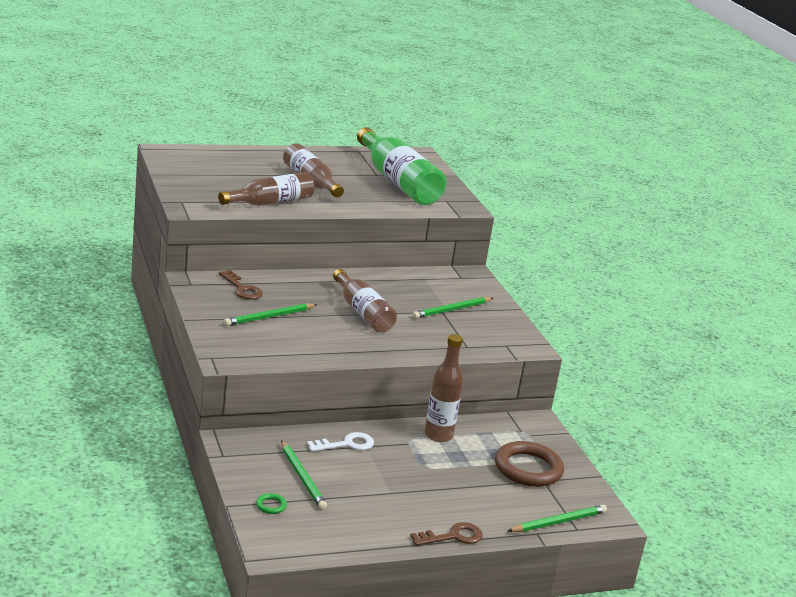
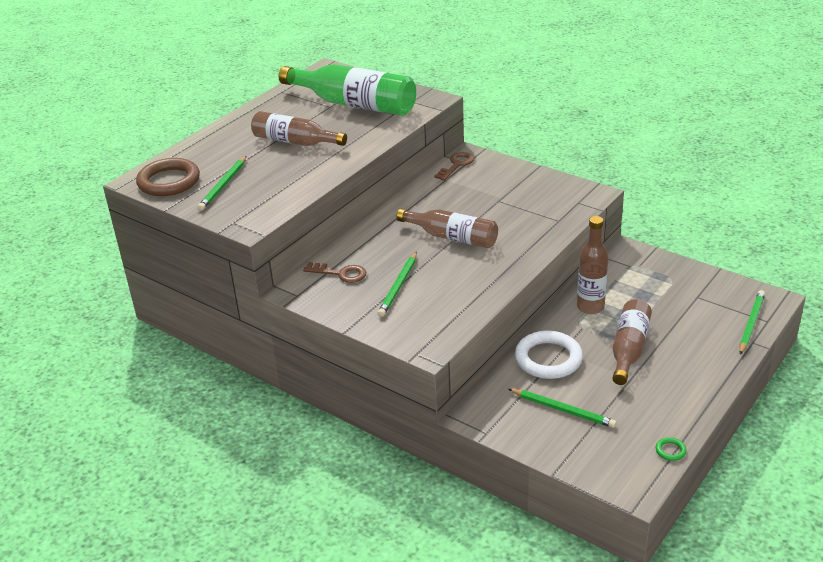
camera: 30 degrees left, 10 degrees up
(270, 202) = (299, 180): brown bottle -> brown bottle (629, 349)
(271, 505) = (579, 451): green ring -> green ring (670, 451)
(346, 444) = (548, 359): white key -> white ring
(452, 310) = (503, 195): green pencil -> green pencil (223, 185)
(452, 536) = (715, 384): brown key -> brown key (456, 165)
(528, 469) = (676, 294): brown ring -> brown ring (169, 181)

